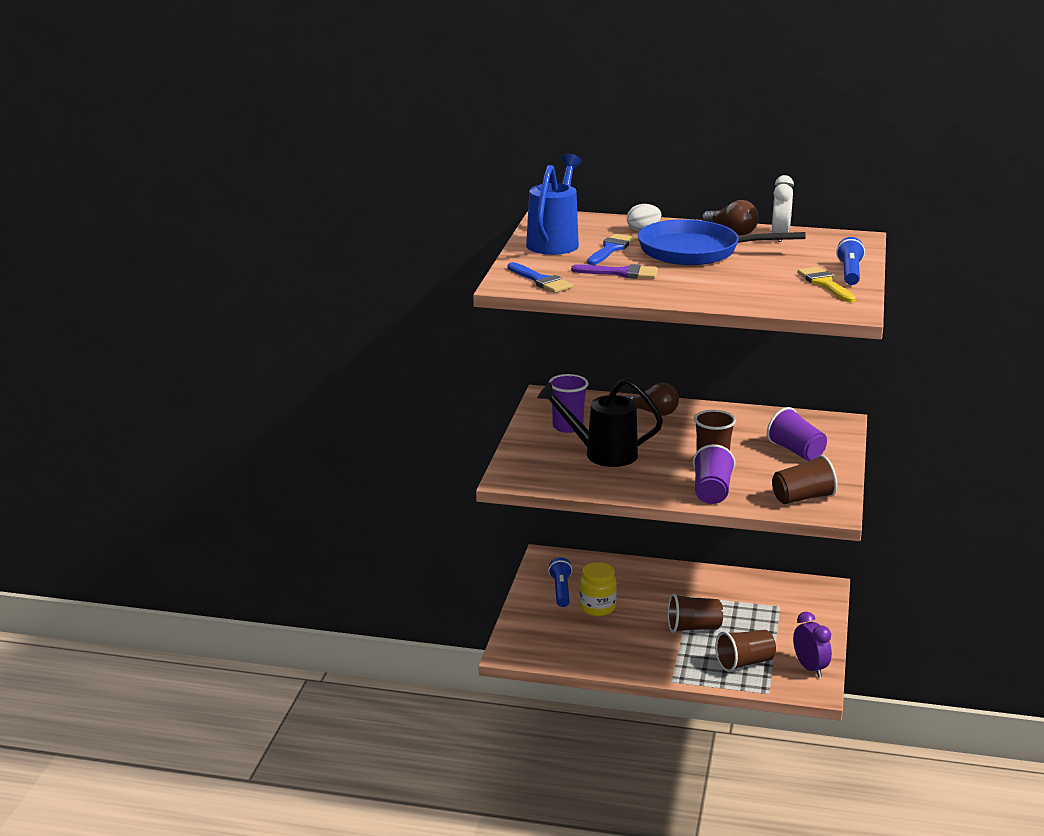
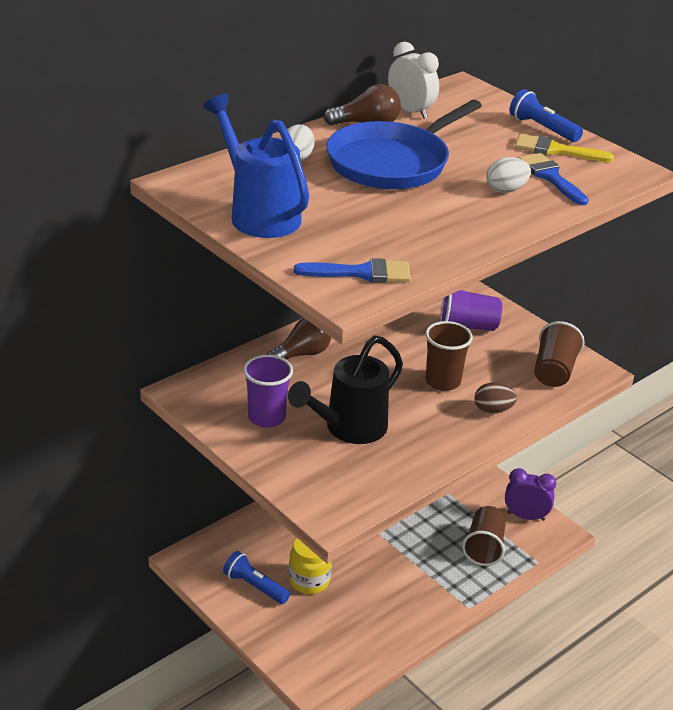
camera: 55 degrees left, 10 degrees up
(611, 249) = (325, 197): blue brush -> blue brush (551, 177)
(621, 273) = (400, 223): purple brush -> none
(693, 628) = (403, 542): brown cup -> none
(711, 492) = (493, 410): purple cup -> brown egg
(730, 286) = (506, 190): none -> white egg

